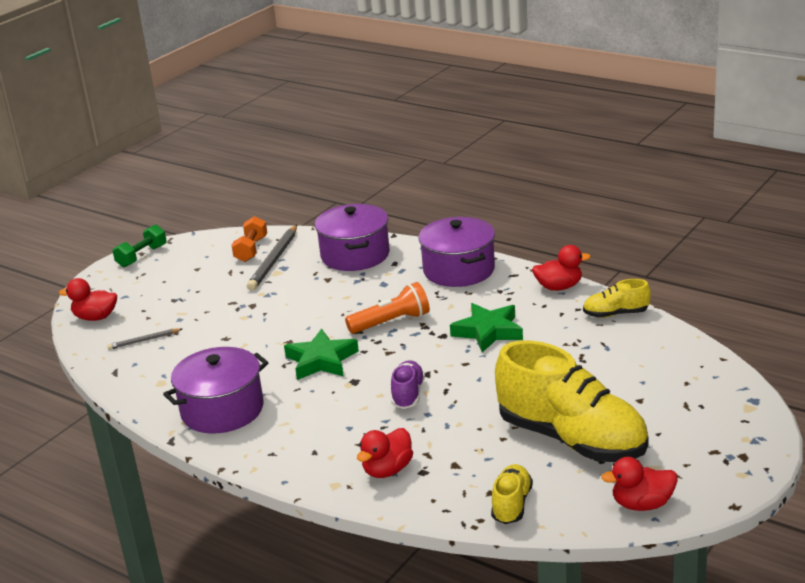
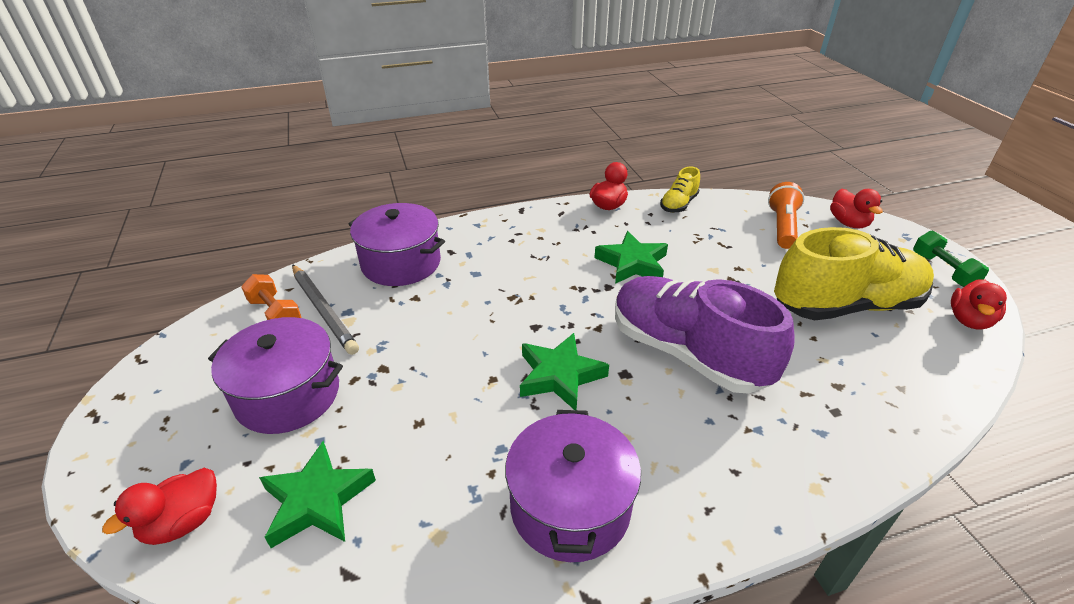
camera: 55 degrees left, 10 degrees up
(142, 256) = (127, 399): green dumbbell -> green dumbbell (942, 271)
(144, 341) = (317, 500): grey pencil -> green star
(387, 470) = (815, 434): red duck -> red duck (848, 223)
(392, 322) = (548, 301): orange flashlight -> orange flashlight (782, 226)
(408, 394) = (687, 353): purple shoe -> purple shoe, size x2.20
(458, 270) = (515, 230): purple pot -> purple pot (288, 395)
(511, 504) = (931, 385): yellow shoe -> none

